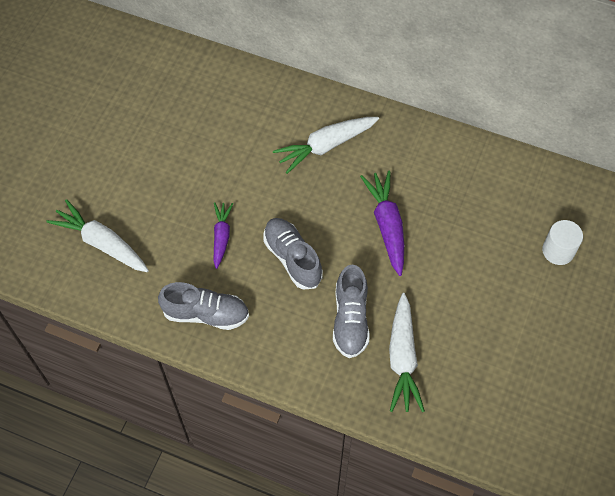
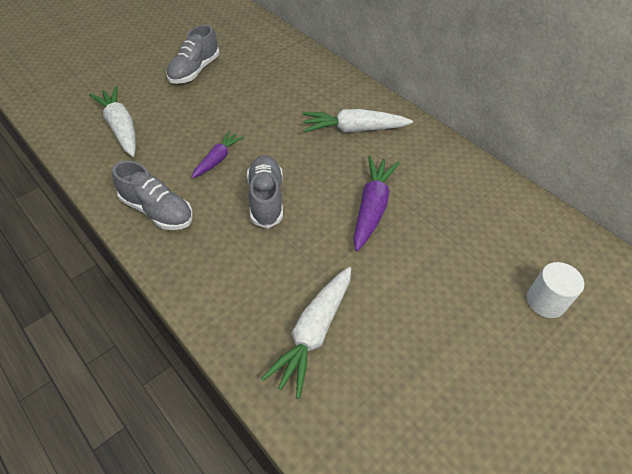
camera: 25 degrees right, 10 degrees down
(350, 320) = (284, 272): grey shoe -> grey shoe (194, 71)

